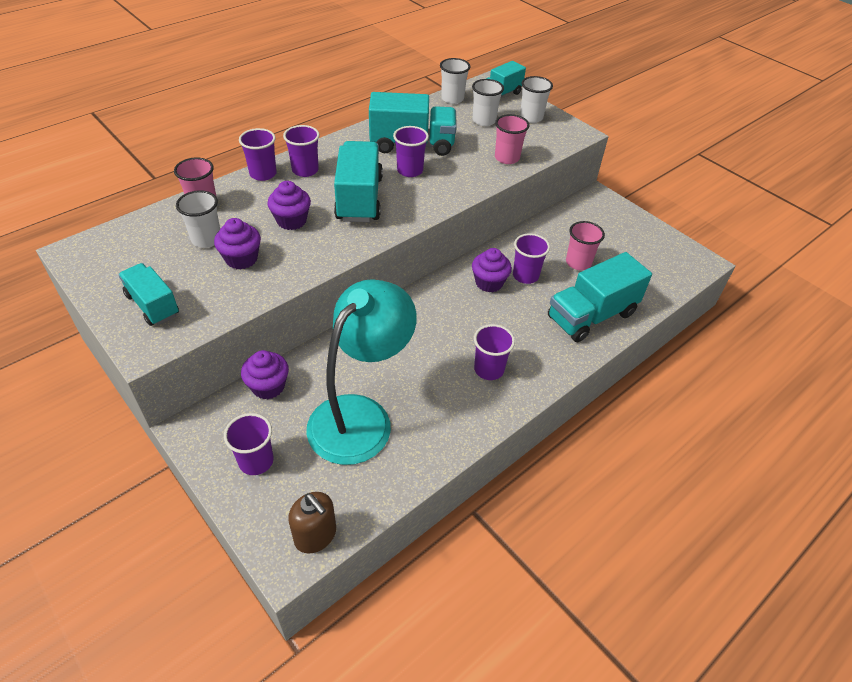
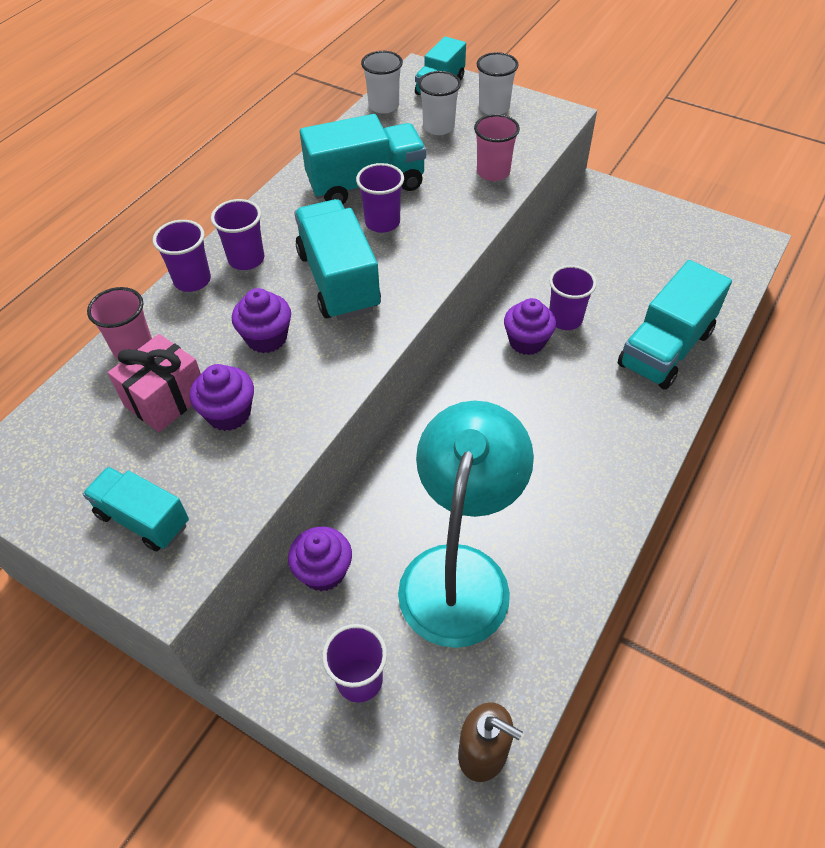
camera: 15 degrees left, 5 degrees up
(206, 239) = (166, 399): white cup -> pink gift
(489, 369) = (582, 457): purple cup -> none
(578, 263) = (617, 283): pink cup -> none

